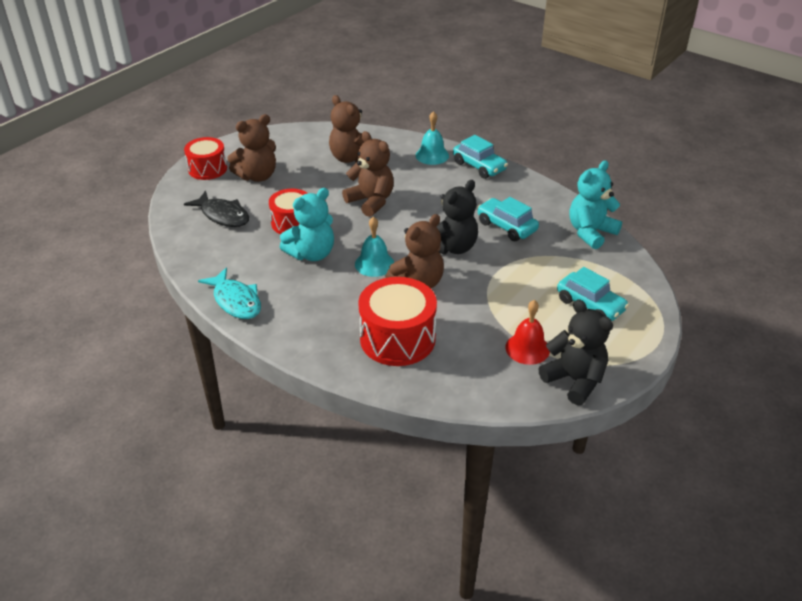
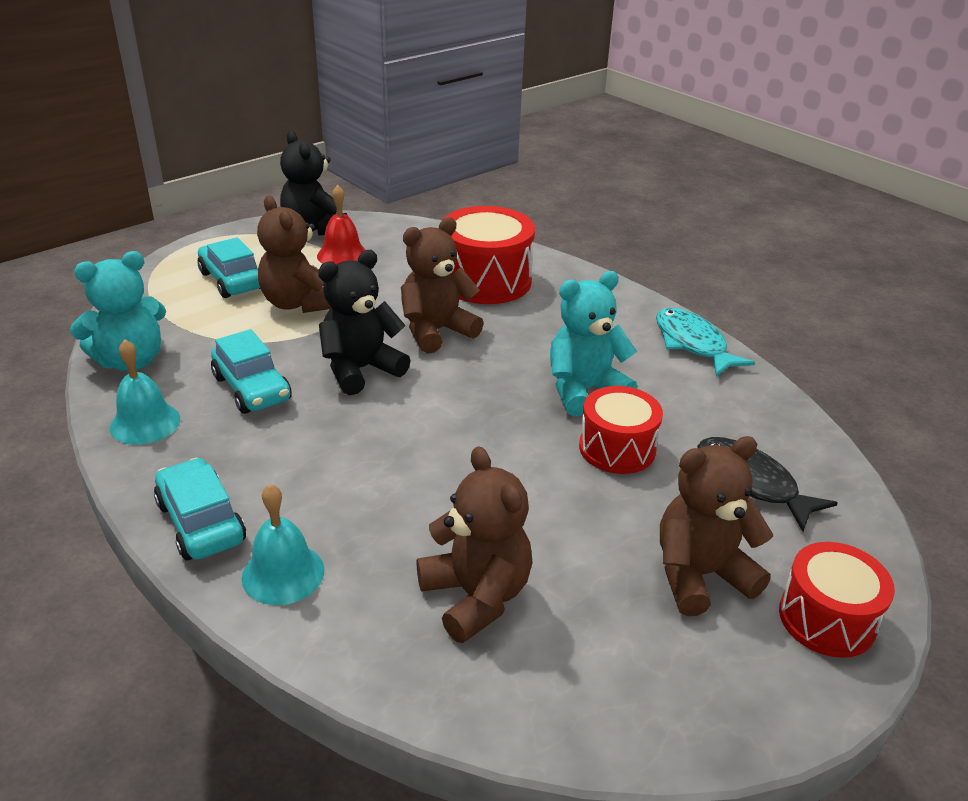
camera: 170 degrees left, 5 degrees down
(371, 201) = (463, 470): brown teddy bear -> brown teddy bear (298, 303)
(374, 264) = (489, 363): turquoise bell -> turquoise bell (145, 423)

